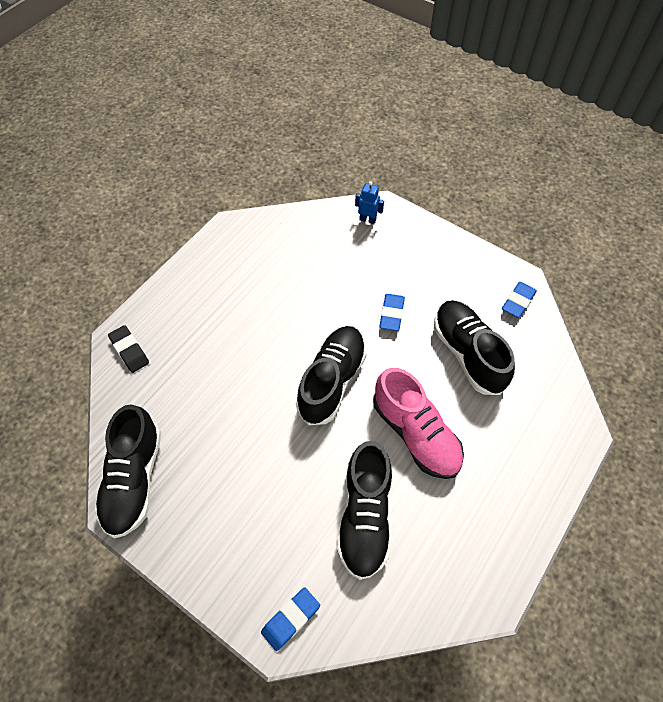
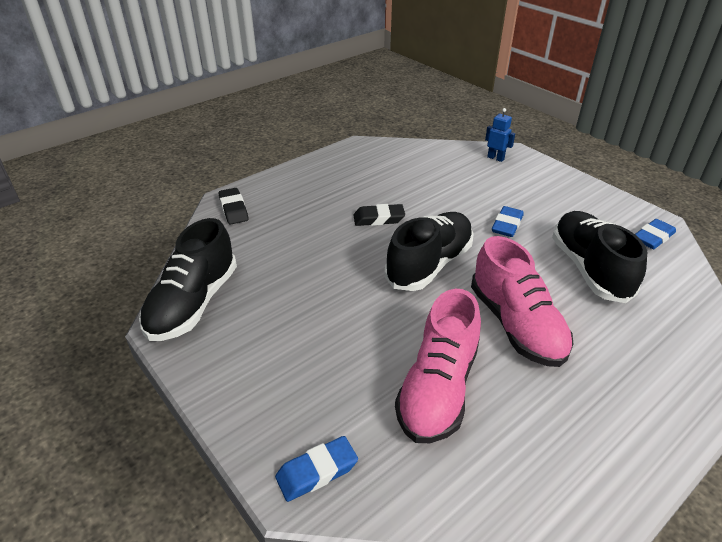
camera: 15 degrees right, 20 degrees down
(273, 332) = (378, 219): none -> black eraser
(365, 516) = (438, 388): black shoe -> pink shoe

